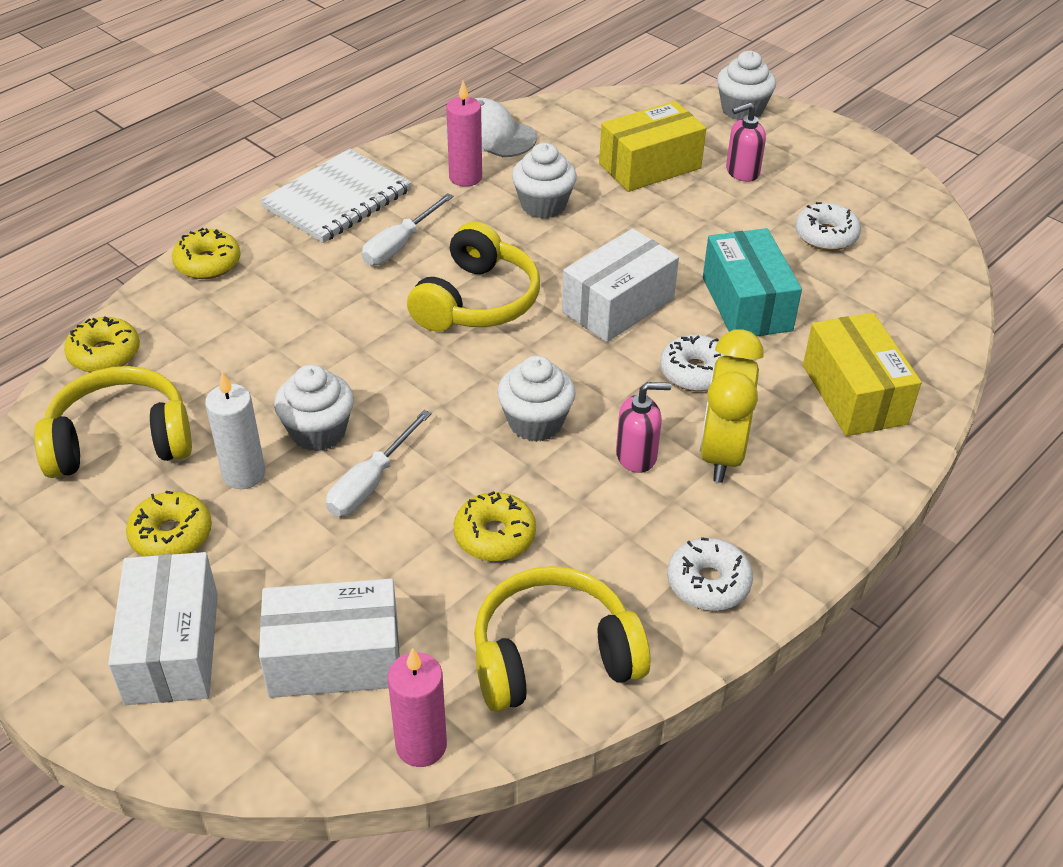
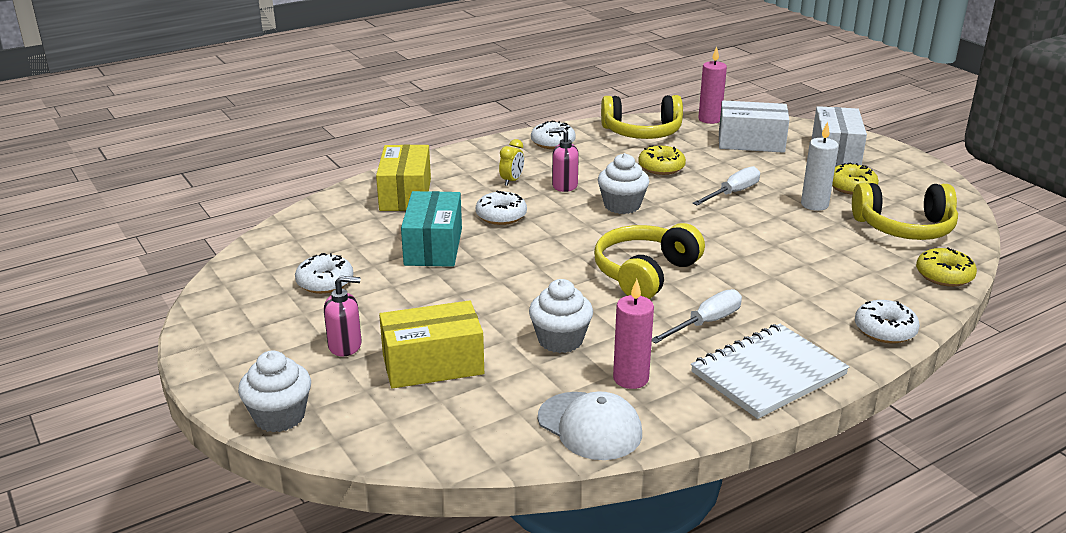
camera: 165 degrees left, 15 degrees down
(208, 263) = (885, 330): yellow donut -> white donut
(318, 432) = (768, 217): white cupcake -> none
(618, 305) = (533, 257): white box -> none
(721, 453) = (512, 181): yellow clock -> yellow clock, size x0.50

